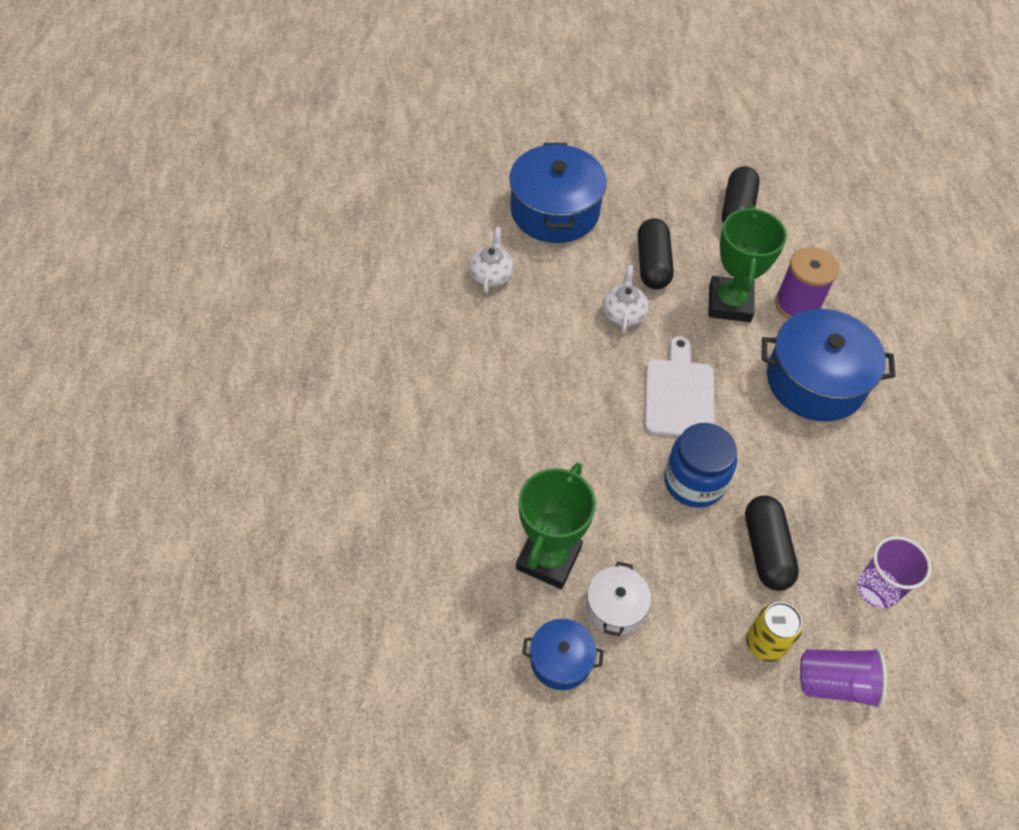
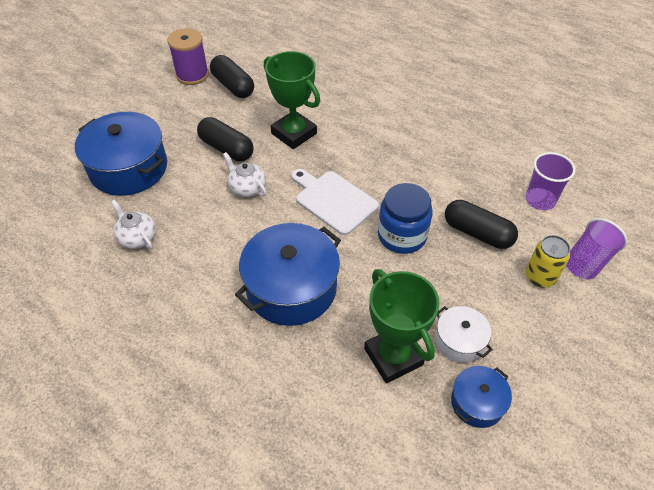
camera: 50 degrees left, 5 degrees down
(797, 304) = (326, 106): purple spool -> purple spool (192, 75)
(815, 381) = (384, 134): blue pot -> blue pot (291, 288)

